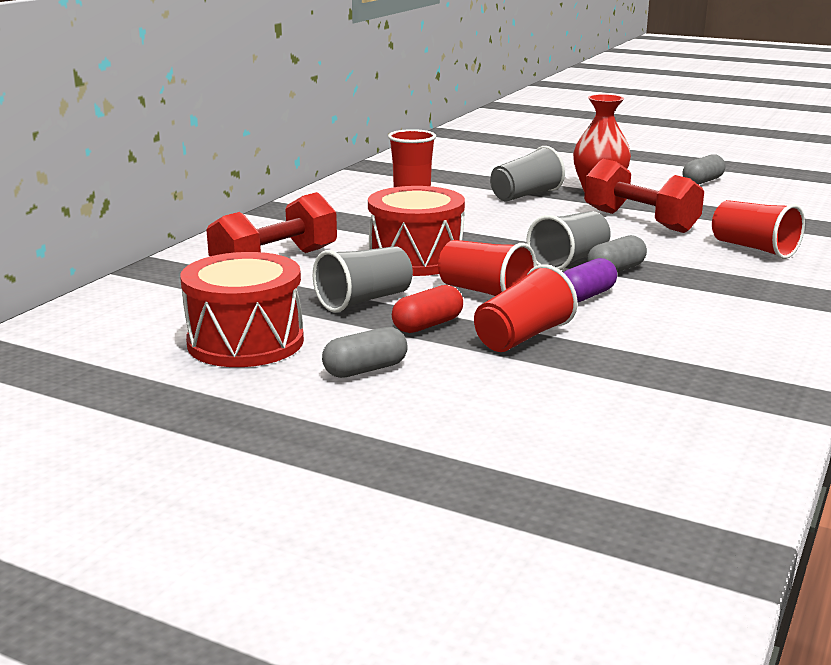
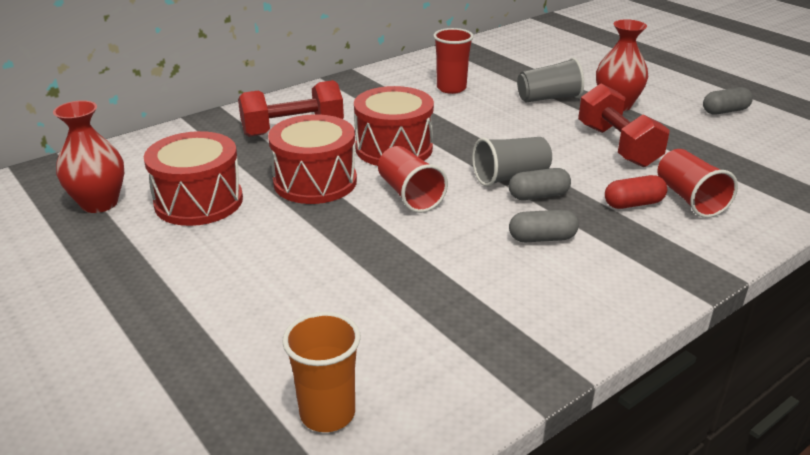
camera: 25 degrees right, 10 degrees up
(113, 368) = (99, 203): none -> red vase
(364, 300) = (315, 181): grey cup -> red drum
(365, 370) = (248, 249): grey capsule -> grey capsule (542, 238)
(428, 325) = (334, 217): red capsule -> red capsule (633, 204)
(522, 337) = (390, 248): red cup -> none
(585, 296) = (484, 217): purple capsule -> none
(635, 476) = (327, 413): none -> orange cup

